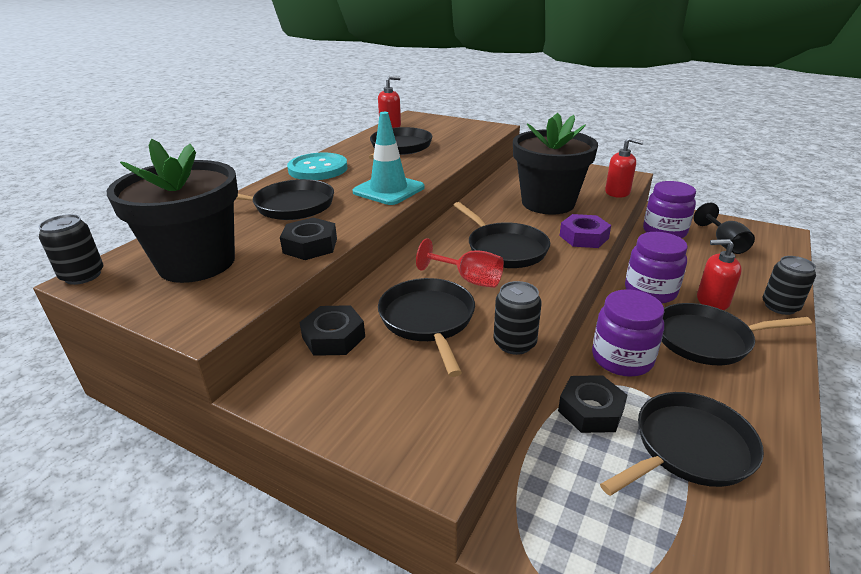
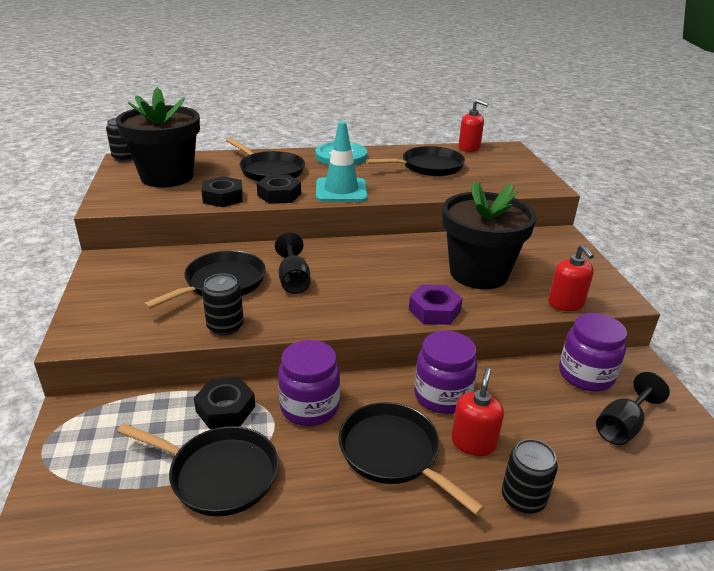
camera: 50 degrees right, 0 degrees up
(333, 337) = (171, 258): black nut -> black nut (279, 195)
(469, 279) = (293, 280): red goblet -> black goblet
(504, 249) = (360, 279): black pan -> none
(712, 301) = (473, 442): red soap dispenser -> red soap dispenser turned 45 degrees clockwise

